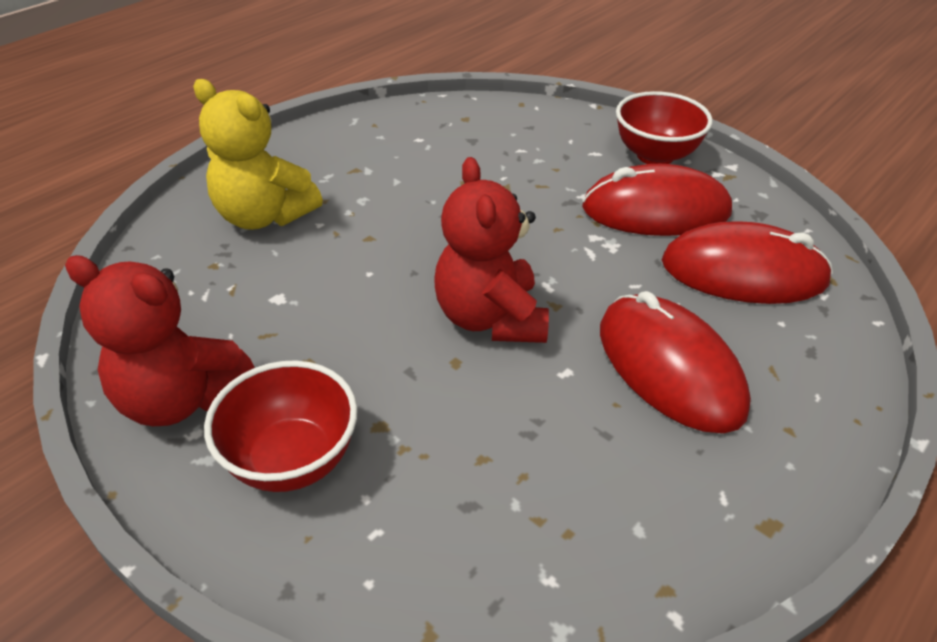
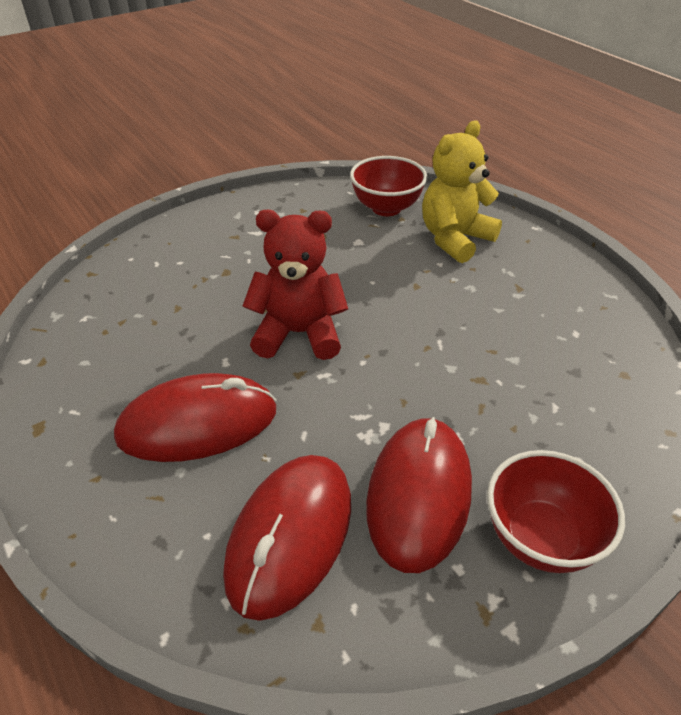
camera: 105 degrees right, 0 degrees up
(180, 398) = (285, 207): red teddy bear -> none
(292, 460) = (220, 240): red bowl -> red bowl (386, 208)

